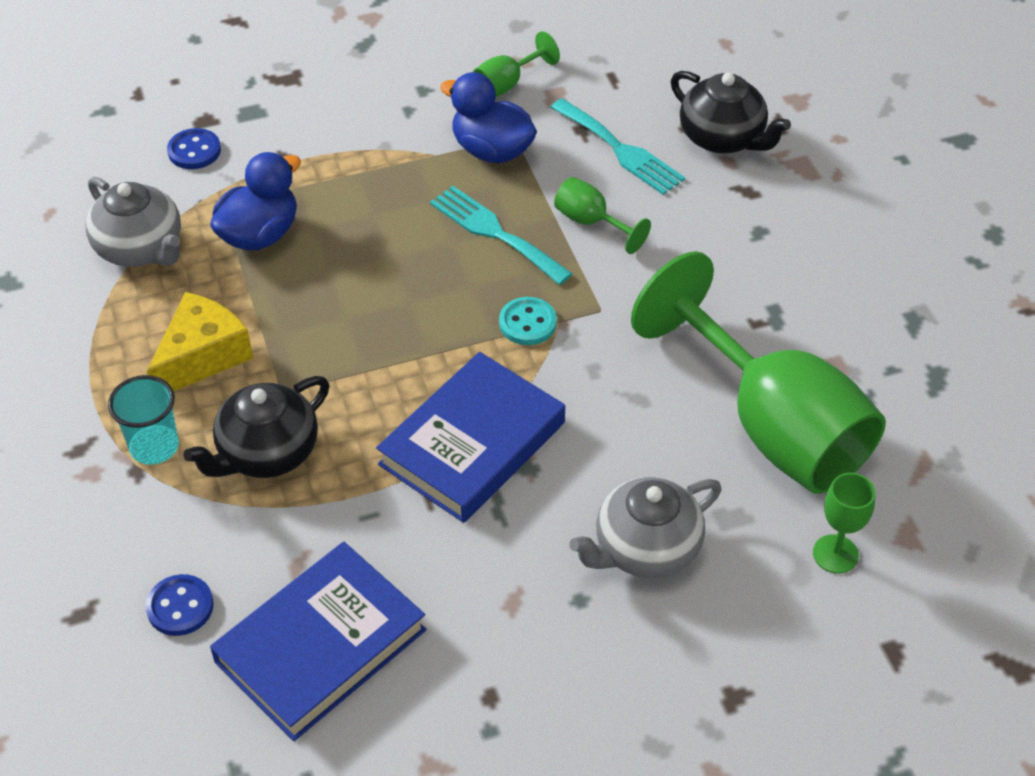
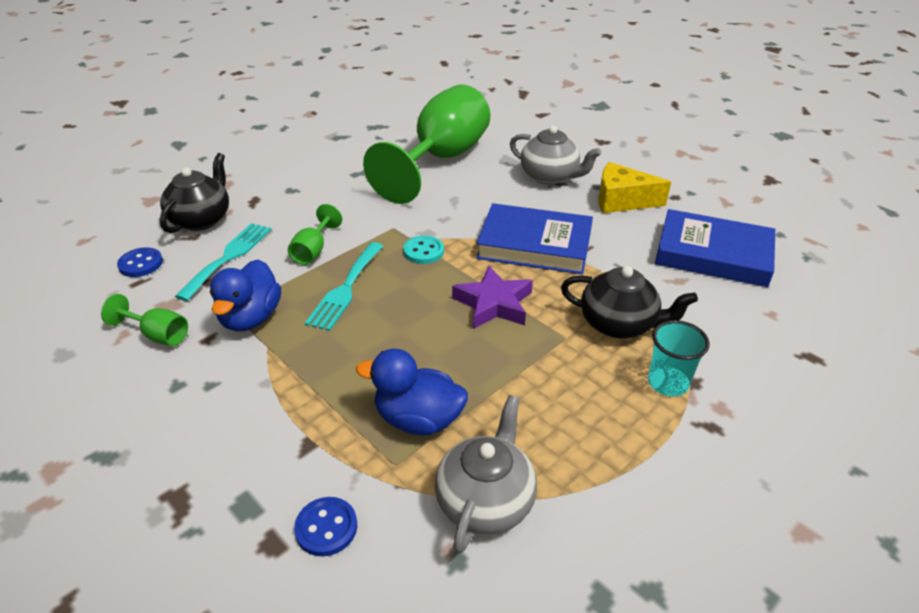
camera: 115 degrees left, 10 degrees down
(180, 607) = (756, 315): blue button -> blue button (140, 264)
(202, 356) = (570, 395): yellow cheese -> yellow cheese (622, 201)
(382, 352) = (493, 304): none -> purple star
(835, 554) = (504, 133): green goblet -> none

